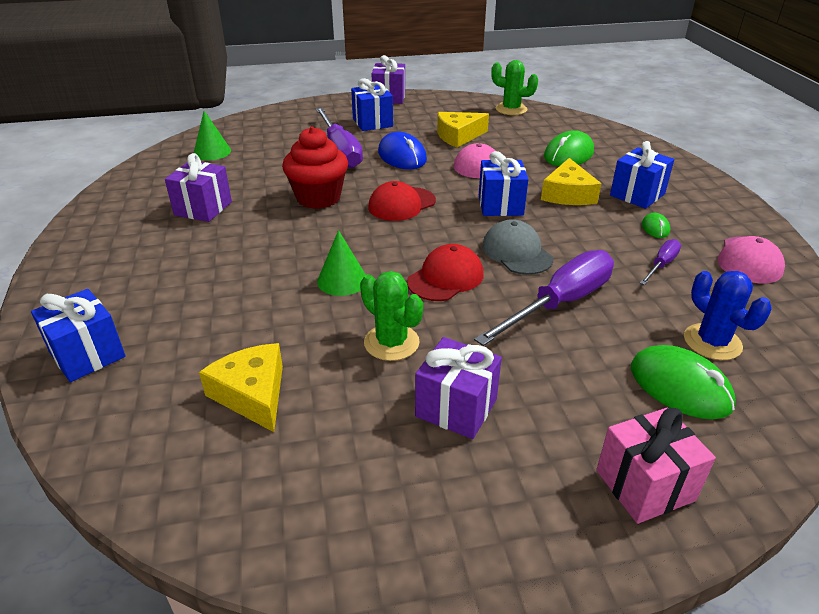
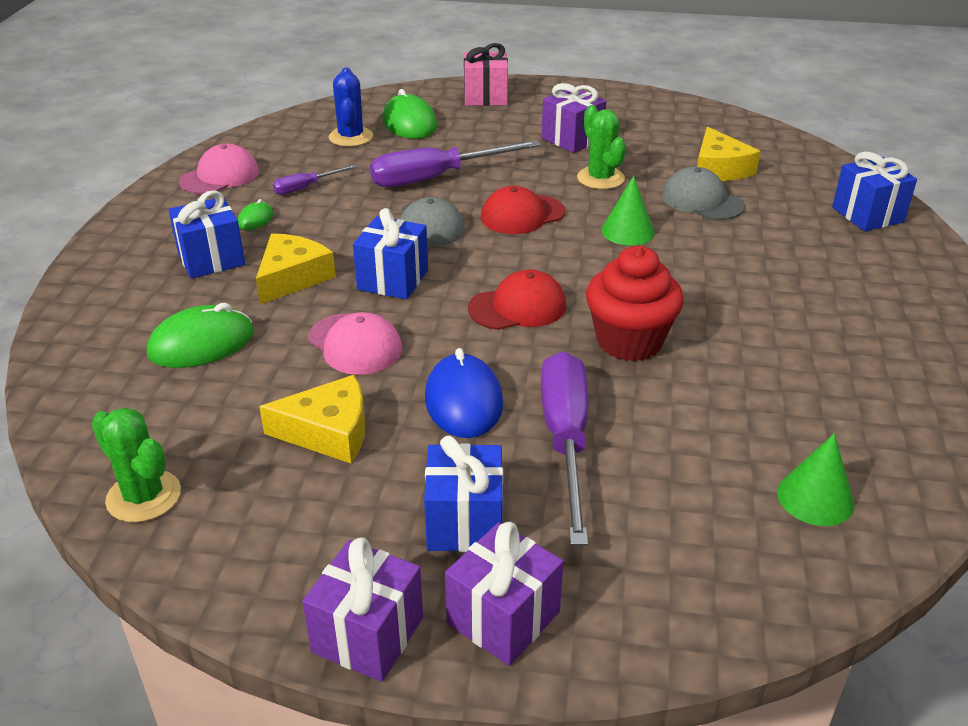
camera: 160 degrees left, 0 degrees up
(203, 208) = (800, 358): purple gift -> purple gift (503, 617)
(273, 334) = (702, 201): none -> grey cap

